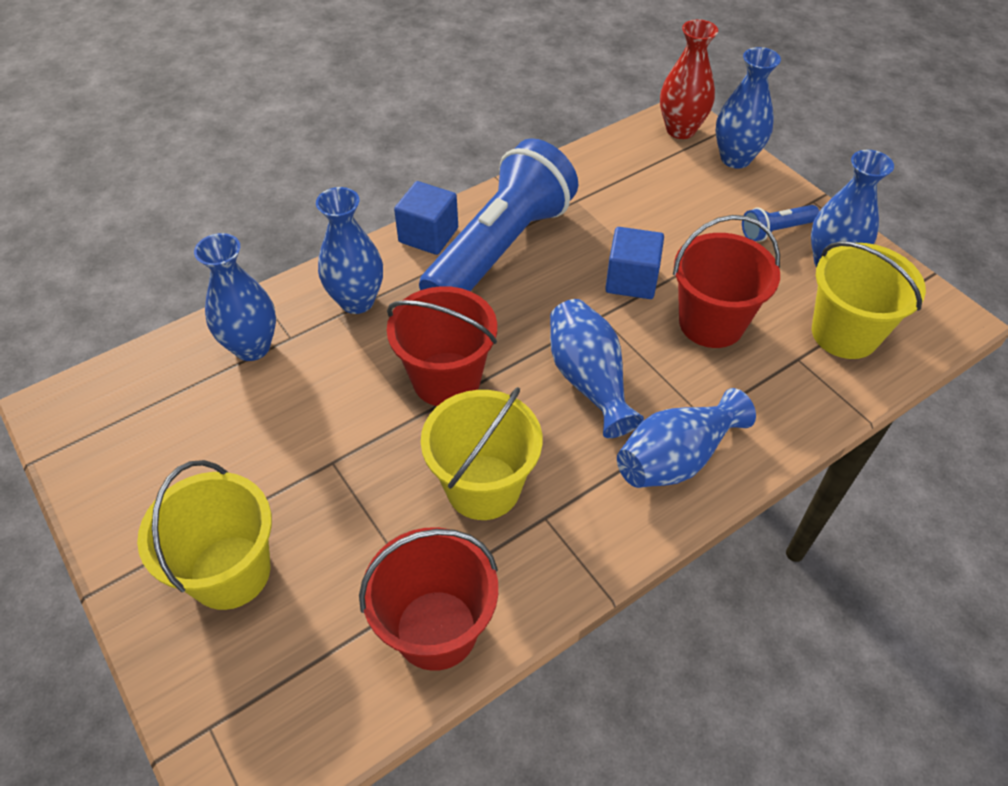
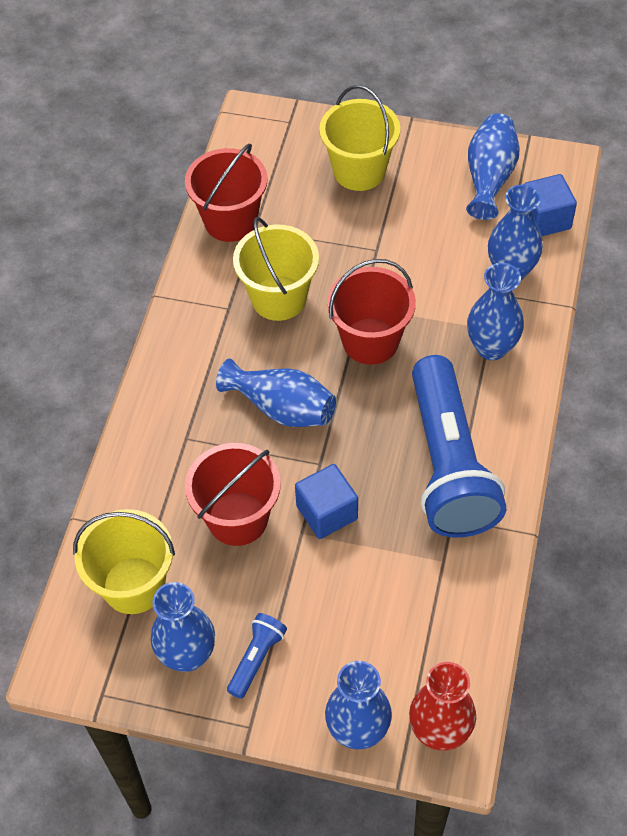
camera: 140 degrees right, 5 degrees up
(428, 235) = (512, 435): blue cube -> blue cube (545, 219)
(676, 458) = (182, 397): blue vase -> blue vase (489, 177)

